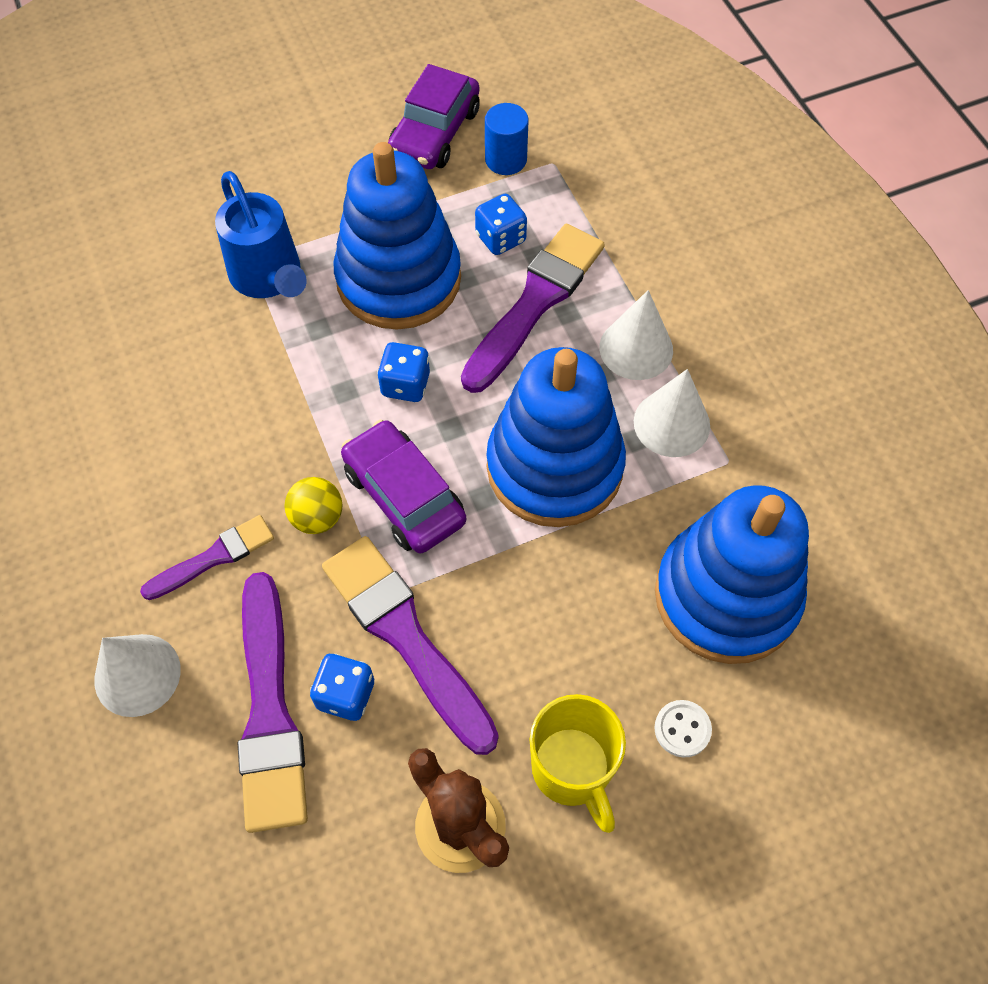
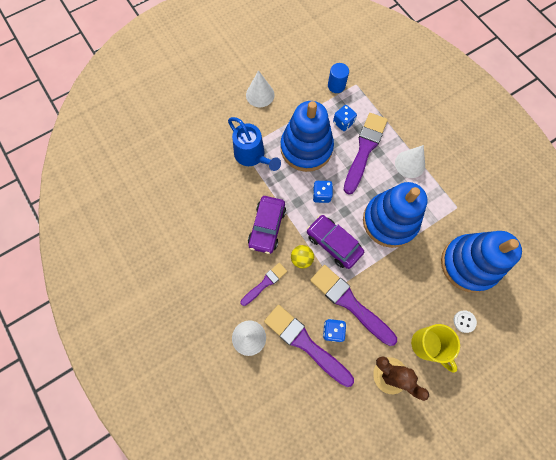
camera: 10 degrees left, 10 degrees up
(270, 711) = (305, 343): purple brush -> purple brush turned 150 degrees clockwise
(435, 132) = (303, 77): purple car -> purple car (267, 227)
(671, 423) = (431, 194): white cone -> white cone (260, 94)

